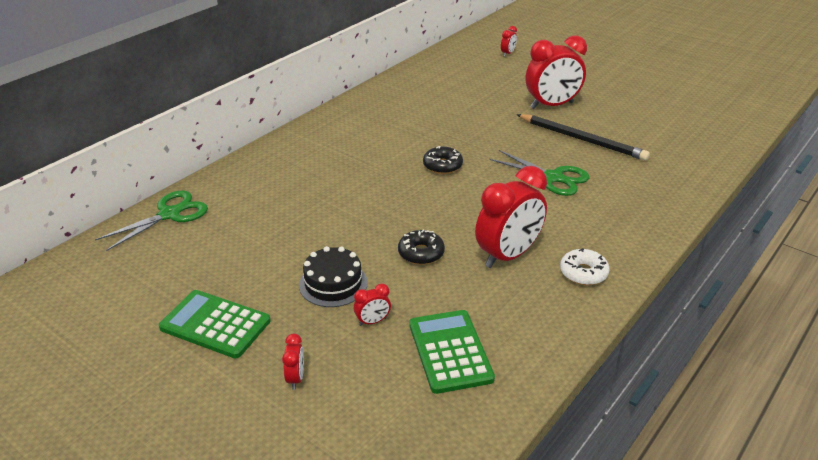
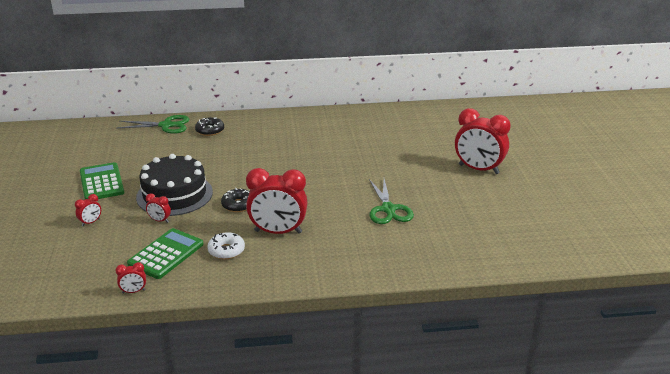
camera: 45 degrees right, 5 degrees down
(333, 283) = (174, 194): black cake -> black cake, size x1.63
(442, 165) = (336, 169): black donut -> black donut (210, 130)
(507, 53) = (517, 124): red clock -> red clock (133, 291)
(582, 139) = (455, 199): black pencil -> none
(583, 273) = (300, 264): white donut -> white donut (226, 250)

